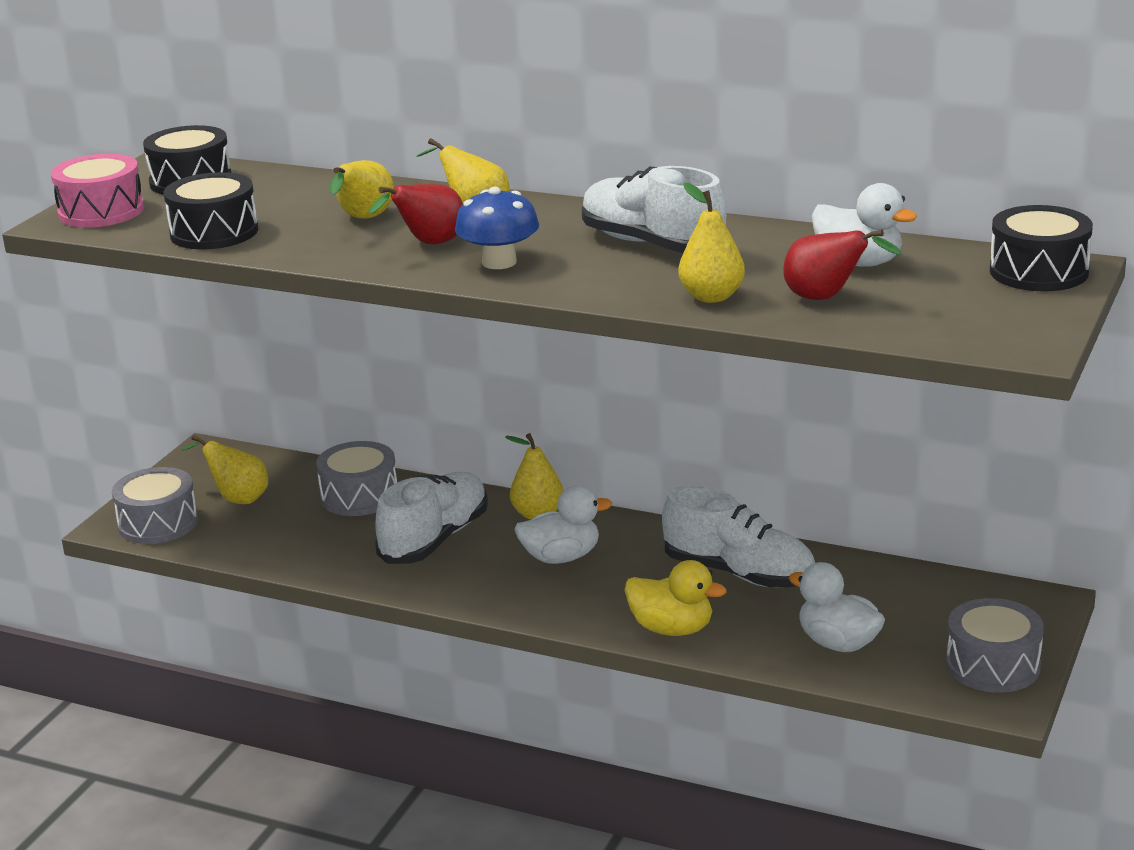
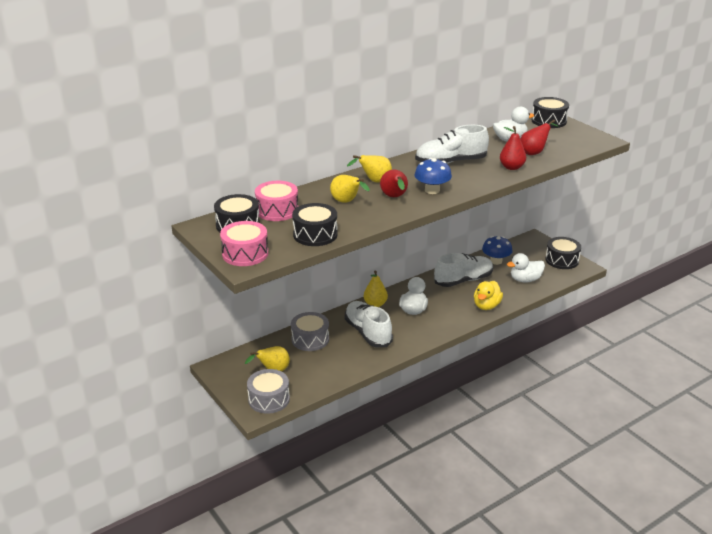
camera: 60 degrees left, 5 degrees up
(271, 187) = (277, 210): none -> pink drum
(672, 629) = (486, 306): yellow duck -> yellow duck turned 150 degrees clockwise
(712, 297) = (511, 167): yellow pear -> red pear
(870, 586) = (496, 261): none -> blue mushroom
(993, 665) = (562, 260): grey drum -> black drum

